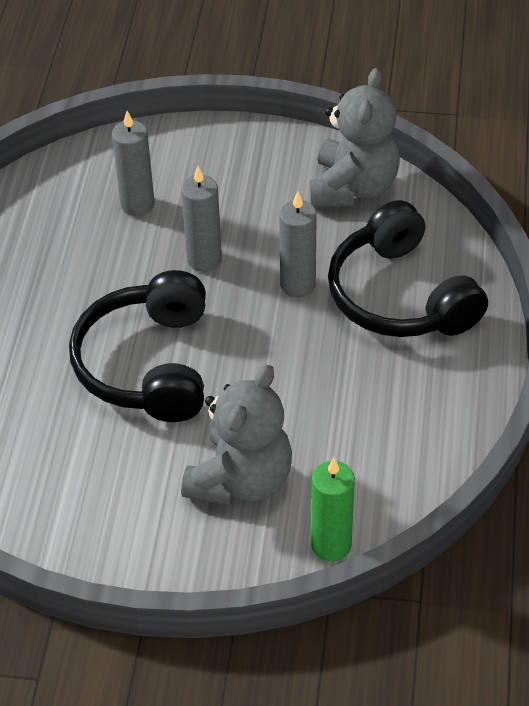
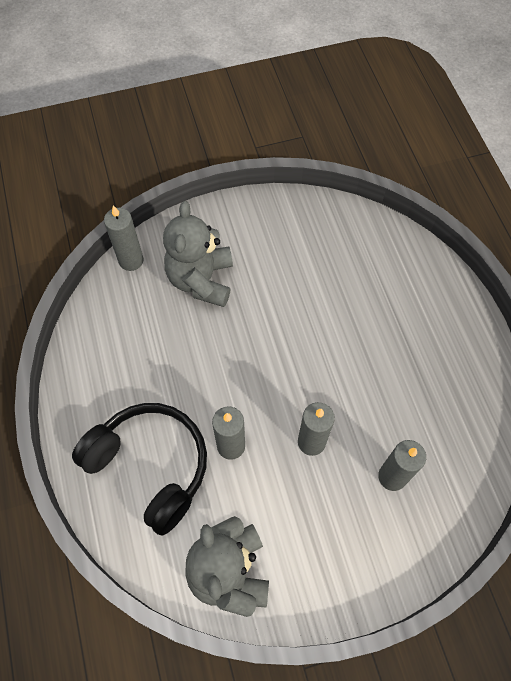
camera: 155 degrees right, 15 degrees up
(147, 364) = (302, 337): black headphones -> none
(331, 545) = (131, 260): green candle -> grey candle

